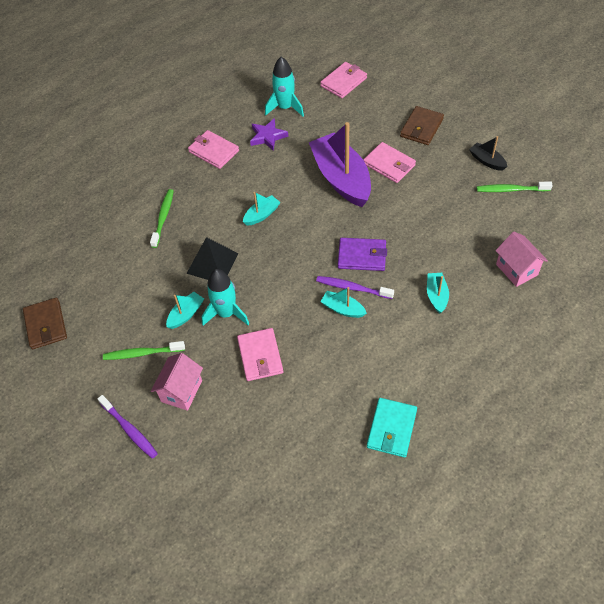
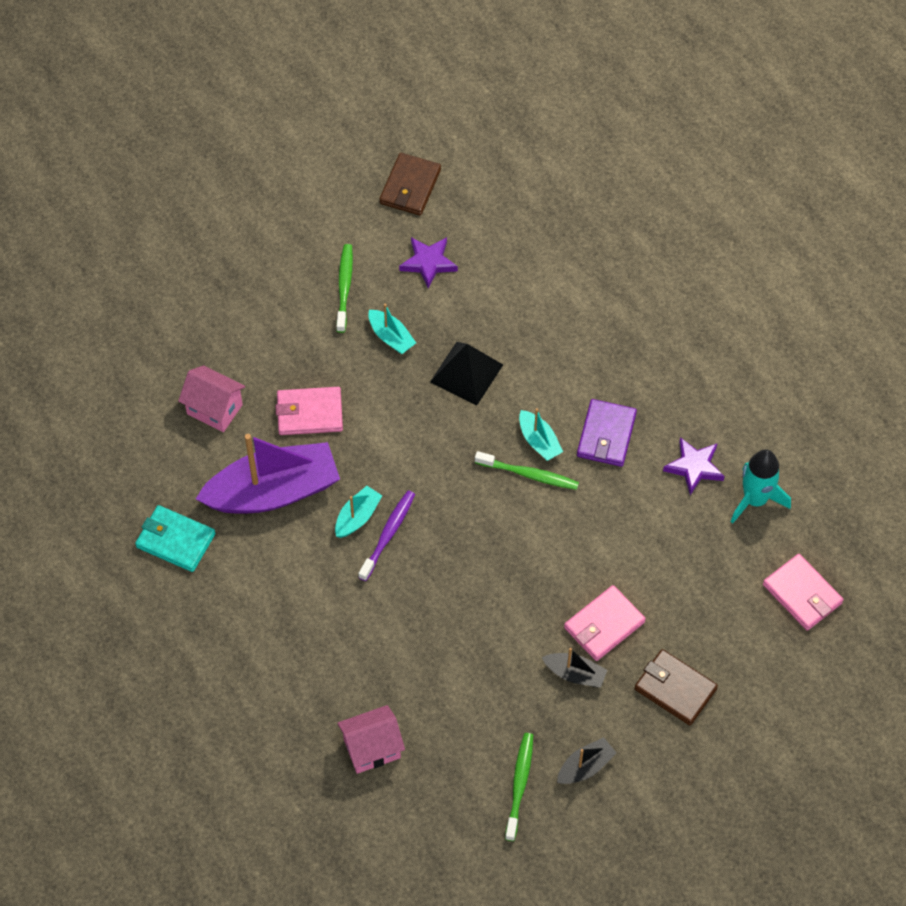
camera: 95 degrees right, 5 degrees up
(46, 325) = (410, 187): brown wallet -> brown wallet turned 60 degrees counterclockwise
(117, 301) = (428, 263): none -> purple star
(129, 430) = (245, 271): purple toothbrush -> none
(163, 217) = (559, 320): green toothbrush -> green toothbrush (529, 474)
(181, 391) = (282, 325): pink house -> pink house (214, 409)
(213, 151) = (675, 392): pink wallet -> none
(226, 313) = (382, 382): turquoise rocket -> none
(341, 178) = (588, 554): purple boat -> purple boat (273, 491)
(362, 256) = (438, 555): purple wallet -> purple wallet (606, 435)
(427, 174) = (575, 674): none -> black boat
(436, 296) = (352, 634): turquoise boat -> none

